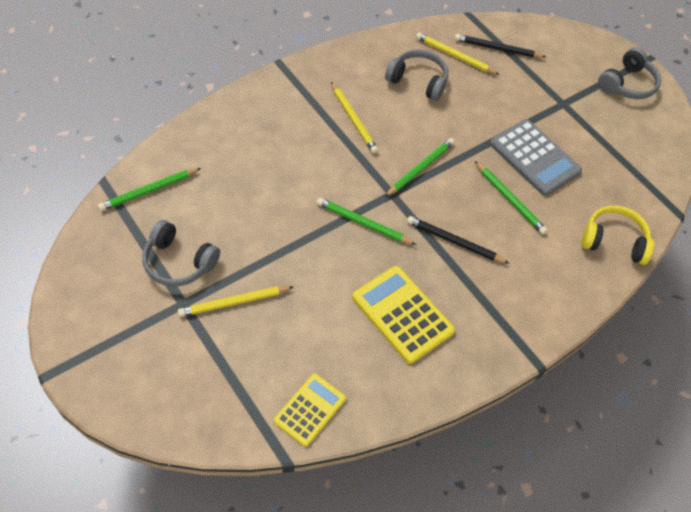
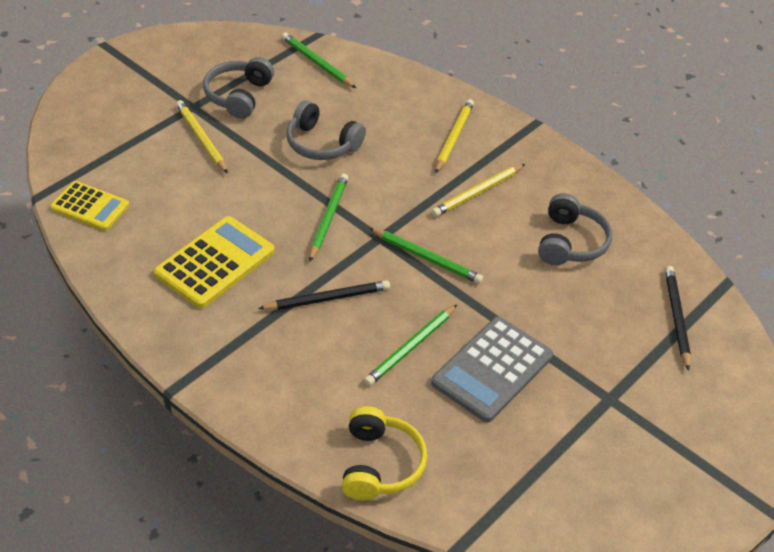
camera: 80 degrees right, 10 degrees down
(455, 56) = (636, 274): yellow pencil -> yellow pencil (454, 138)
(455, 242) = (327, 299): black pencil -> black pencil turned 60 degrees clockwise
(627, 84) = (693, 479): grey headphones -> grey headphones (321, 144)

